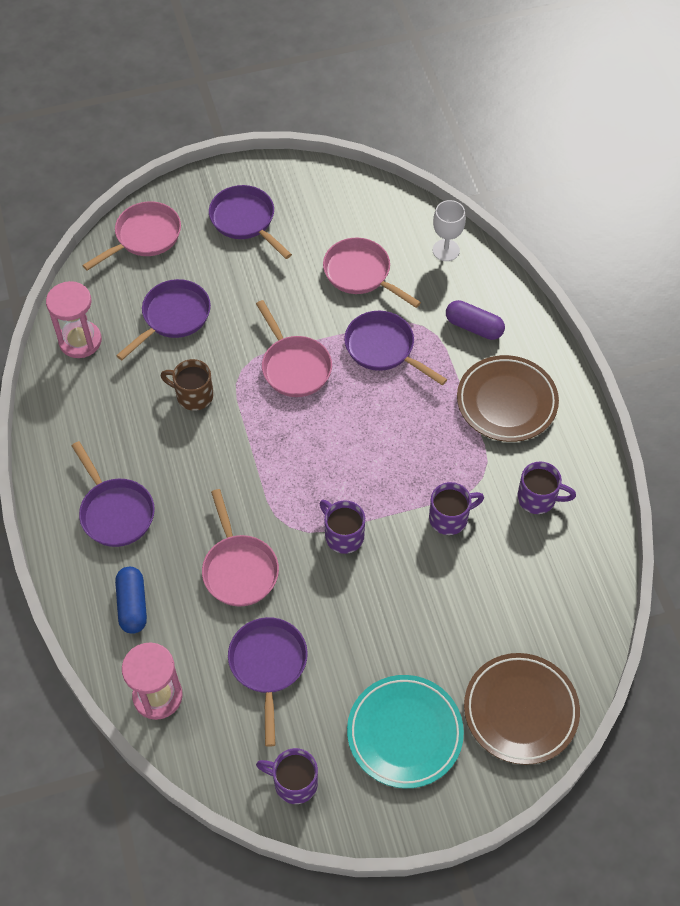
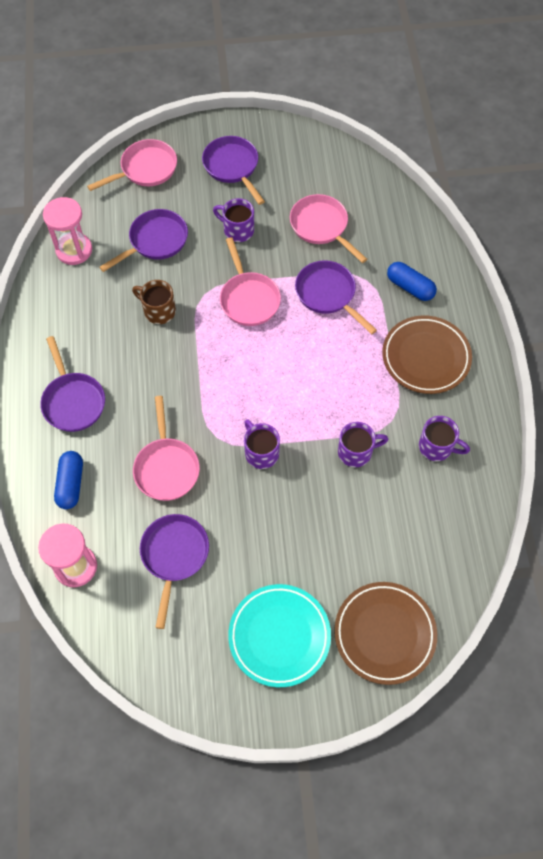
camera: 10 degrees right, 5 degrees up
(294, 782) = (175, 663): purple mug -> purple mug (237, 230)
(446, 250) = (399, 216): white goblet -> none
(474, 327) = (410, 287): purple capsule -> blue capsule

